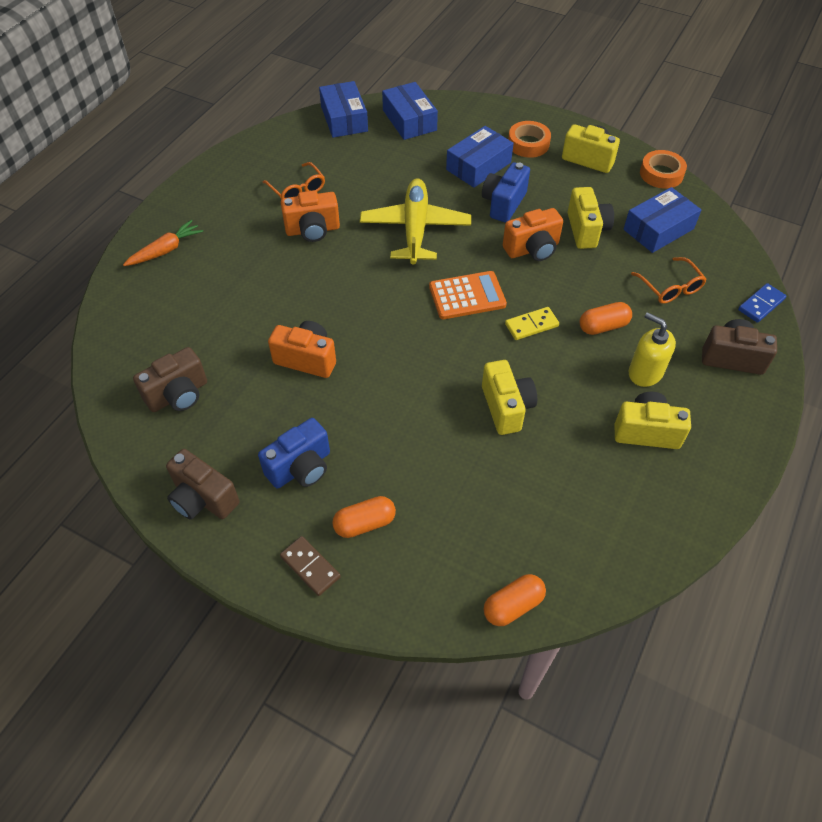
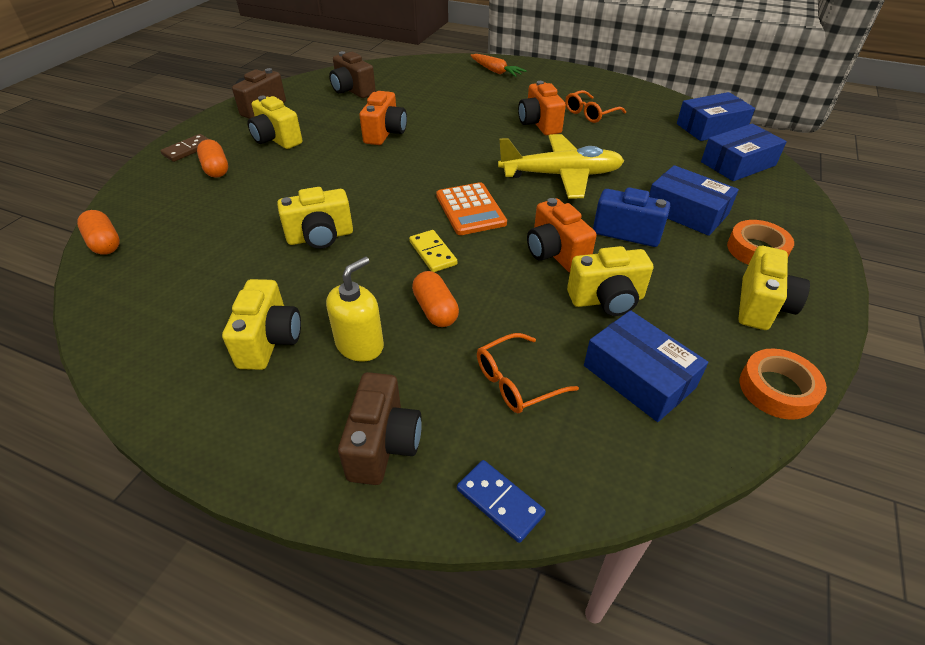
camera: 85 degrees right, 10 degrees down
(301, 468) = (276, 139): blue camera -> yellow camera

